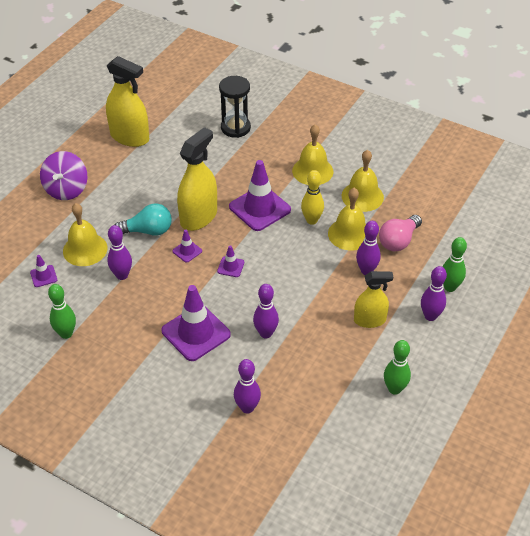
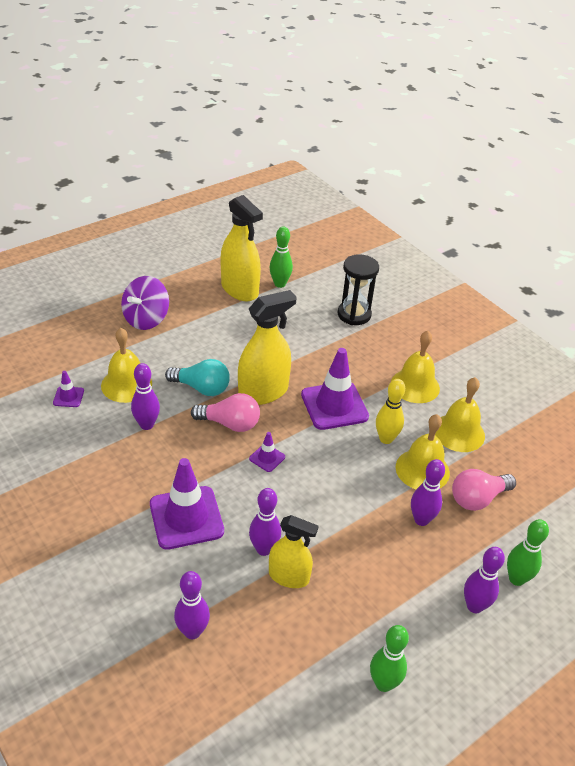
camera: 20 degrees right, 5 degrees down
(66, 333) = (51, 465): green bowling pin -> green bowling pin (280, 284)
(187, 251) = (230, 424): purple traffic cone -> pink light bulb
(369, 320) = (395, 581): yellow spray bottle -> yellow spray bottle (289, 576)

